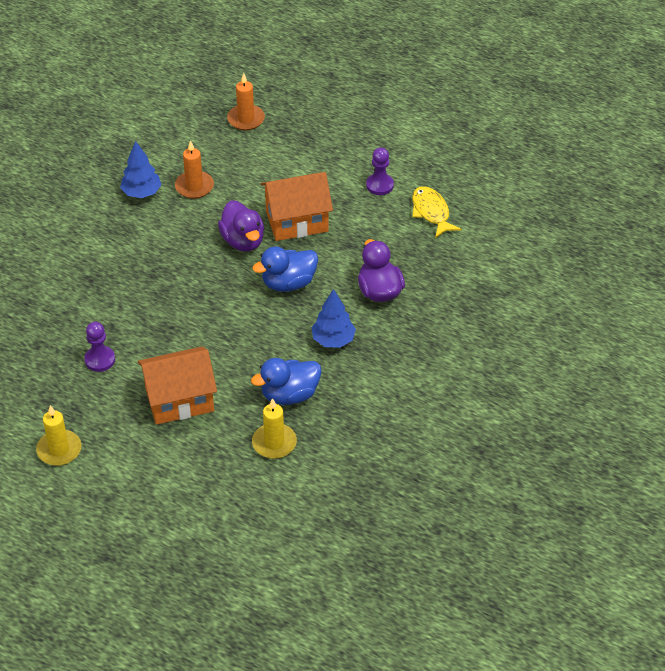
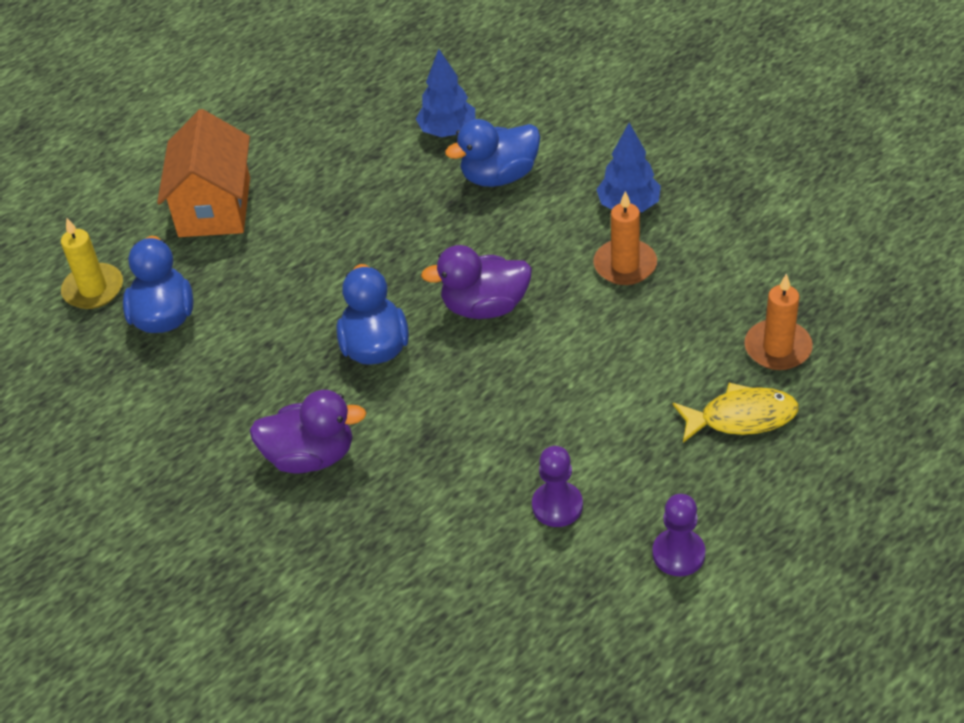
camera: 110 degrees right, 0 degrees up
(59, 450) = (195, 98): yellow candle -> none
(100, 360) = (320, 141): purple pawn -> purple pawn (678, 554)
(123, 257) = (499, 176): none -> blue duck
(297, 221) = (506, 377): orange house -> none
(333, 340) = (239, 381): blue tree -> blue tree (448, 131)
(431, 212) = (465, 569): yellow fish -> yellow fish (741, 417)

